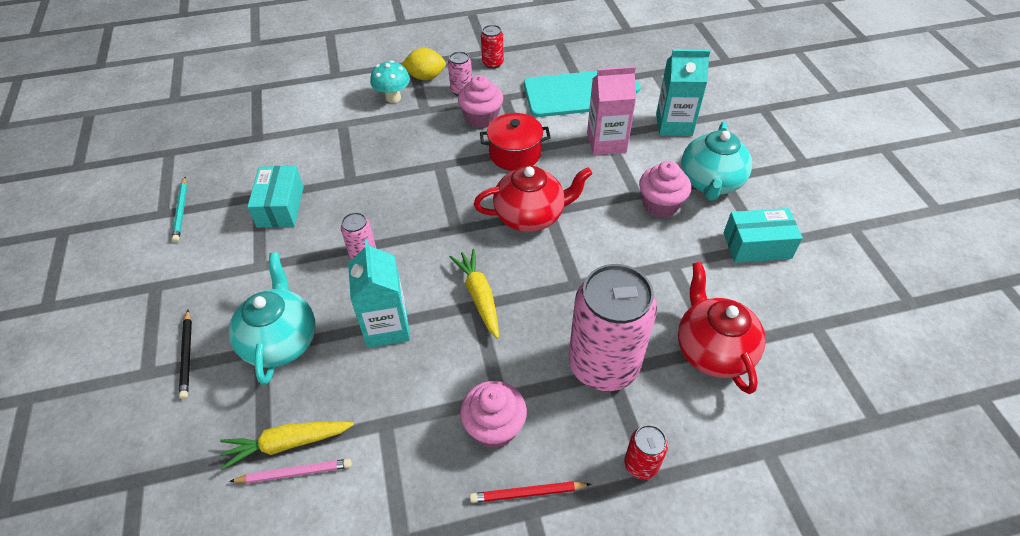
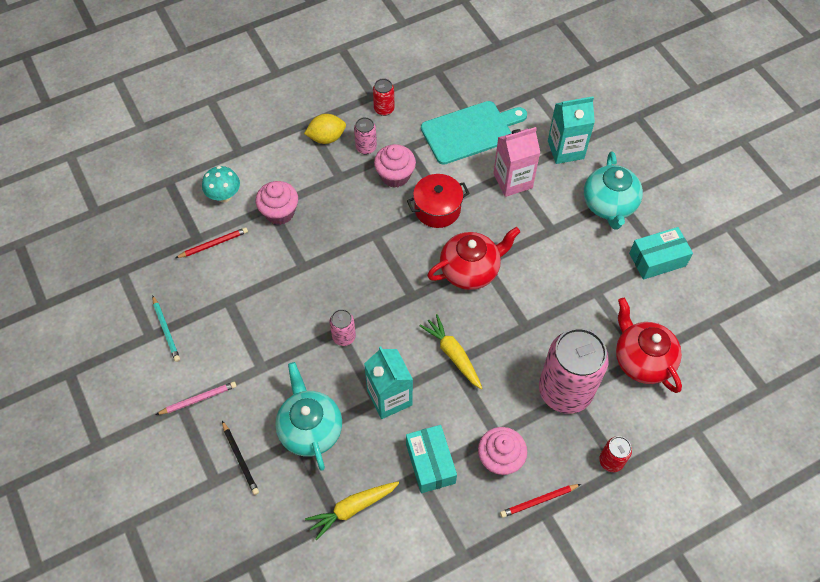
camera: 15 degrees left, 10 degrees up
(270, 145) = (213, 244): none -> red pencil
(280, 207) = (253, 306): turquoise box -> turquoise box (430, 463)
(295, 473) = (367, 528): pink pencil -> pink pencil (198, 399)
(393, 97) = (305, 168): turquoise mushroom -> turquoise mushroom (224, 196)
(660, 205) = (573, 236): pink cupcake -> pink cupcake (279, 212)

